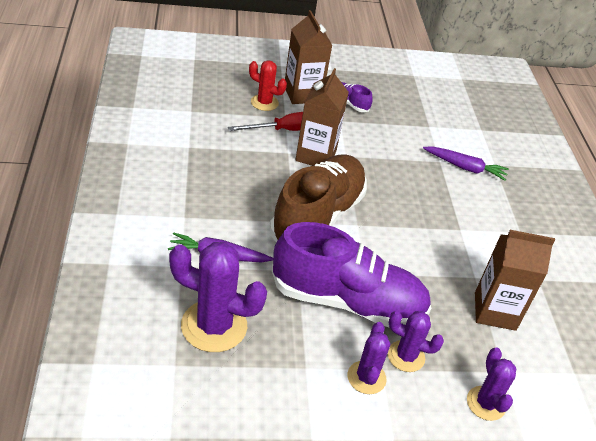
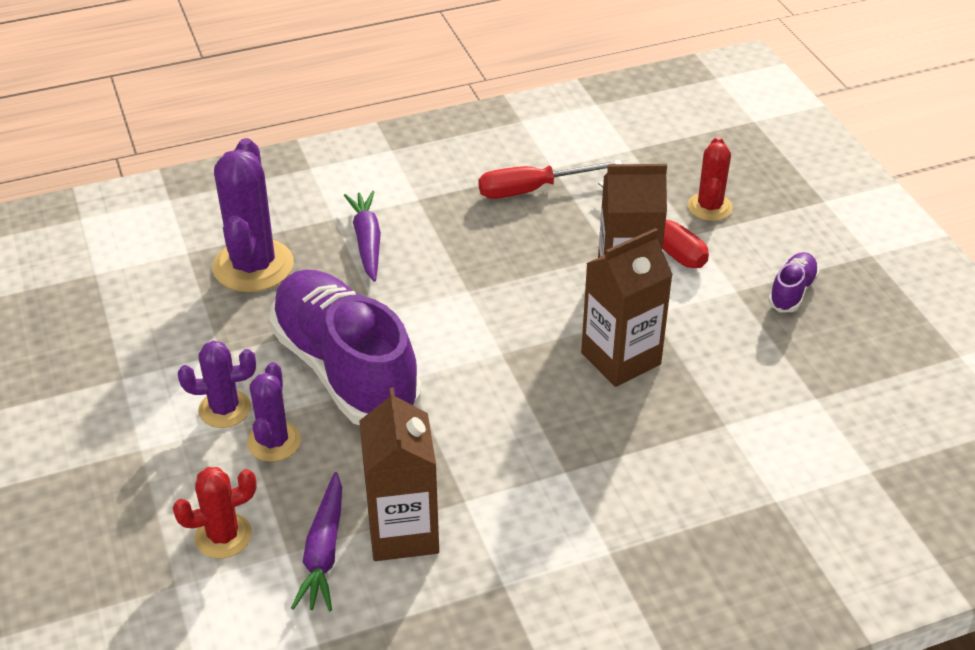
camera: 80 degrees right, 0 degrees up
(207, 162) = (532, 190): none -> red screwdriver
(302, 94) = (768, 238): brown carton -> brown carton (620, 358)
(318, 216) = (492, 311): brown shoe -> none
(347, 301) = (345, 369): purple shoe -> purple shoe turned 150 degrees clockwise
(465, 167) = (733, 459): purple carrot -> purple carrot (323, 551)
(485, 403) = (223, 536): purple cactus -> red cactus

